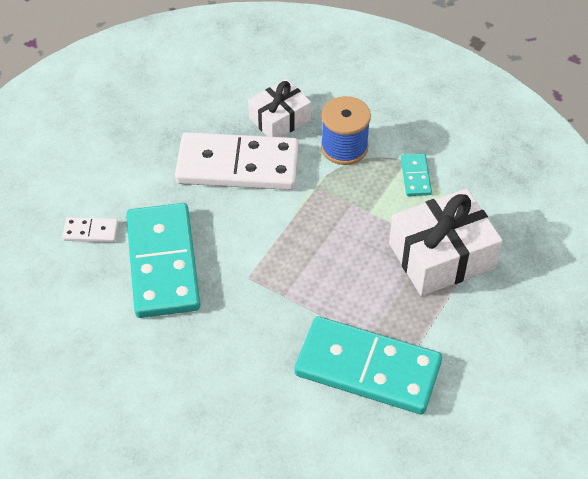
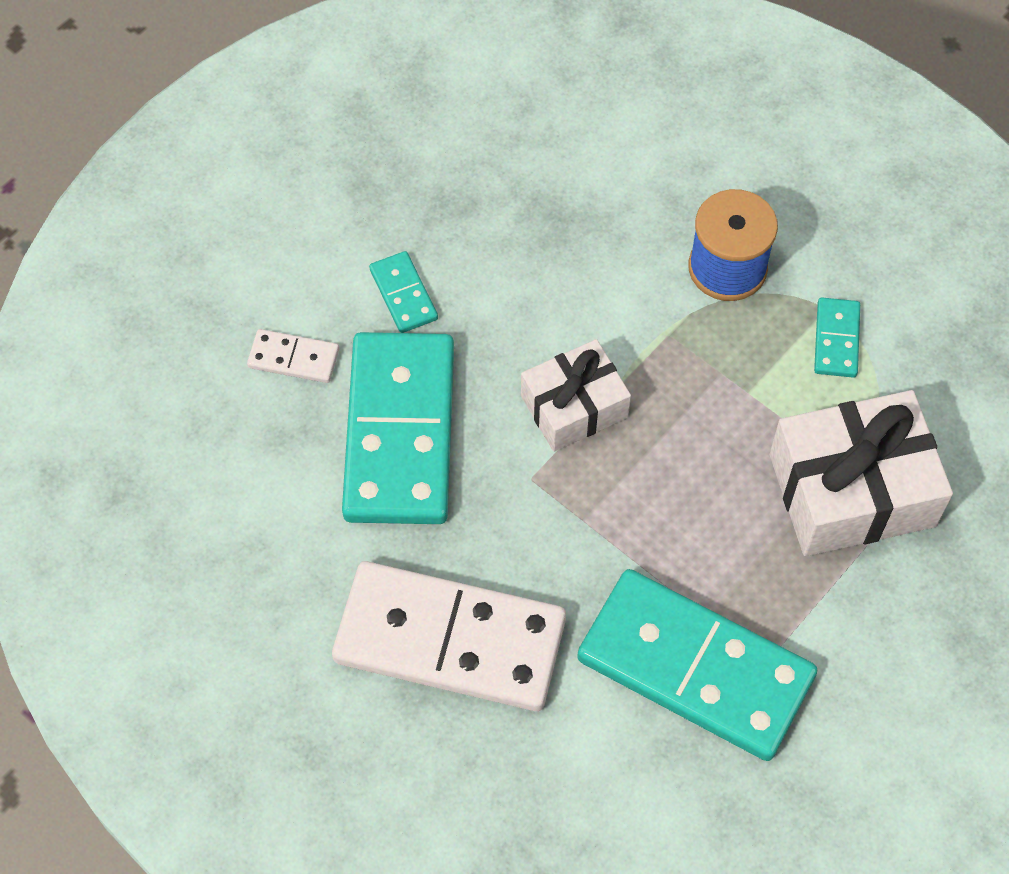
camera: 10 degrees right, 10 degrees up
(153, 187) = (403, 294): none -> turquoise domino
(238, 166) = (546, 276): white domino -> white domino (449, 640)
(280, 119) = (629, 200): white gift -> white gift (574, 406)

